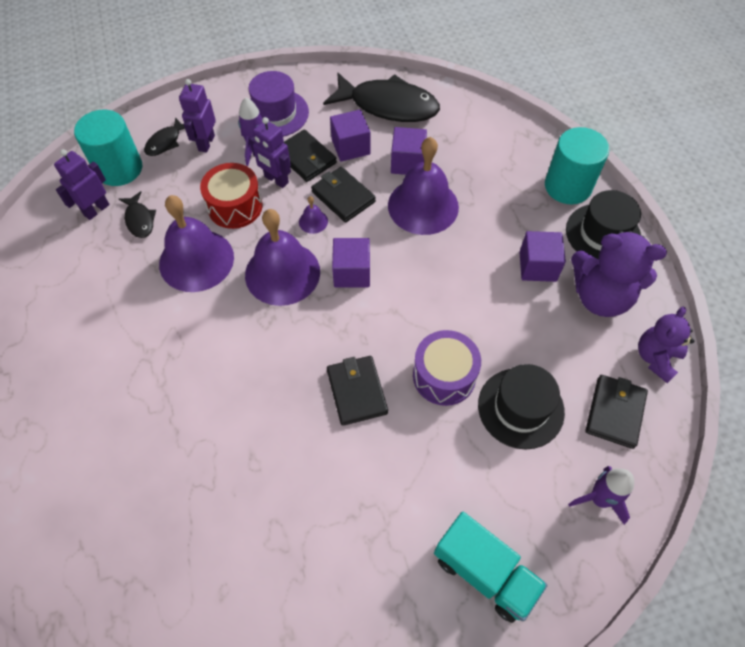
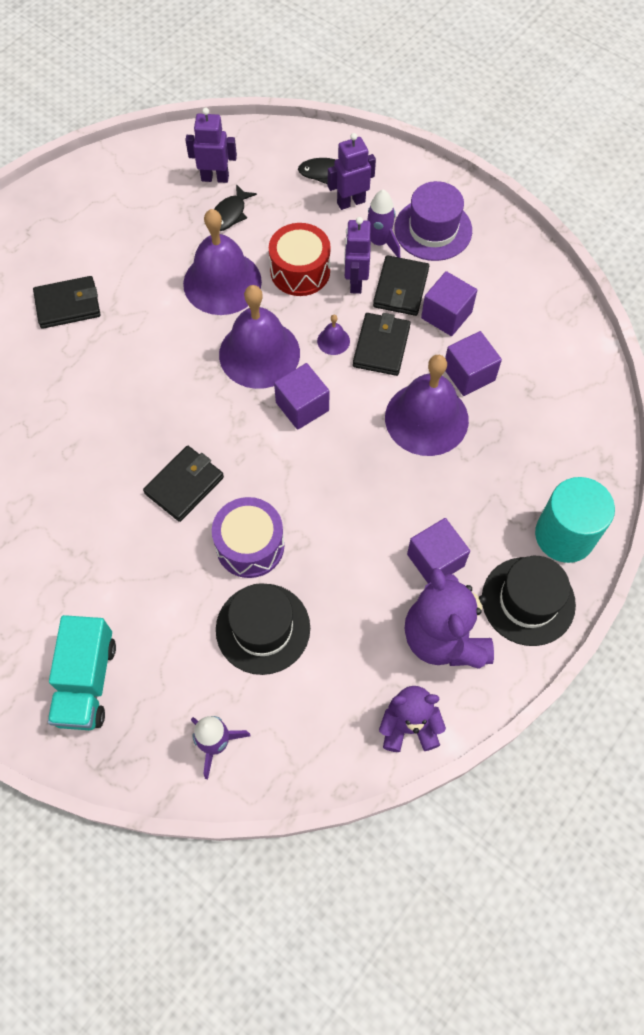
camera: 55 degrees right, 5 degrees up
(119, 168) = (269, 162): turquoise cylinder -> none
(388, 105) = (528, 313): black fish -> none
(615, 412) = (317, 715): black wallet -> black wallet (68, 305)

